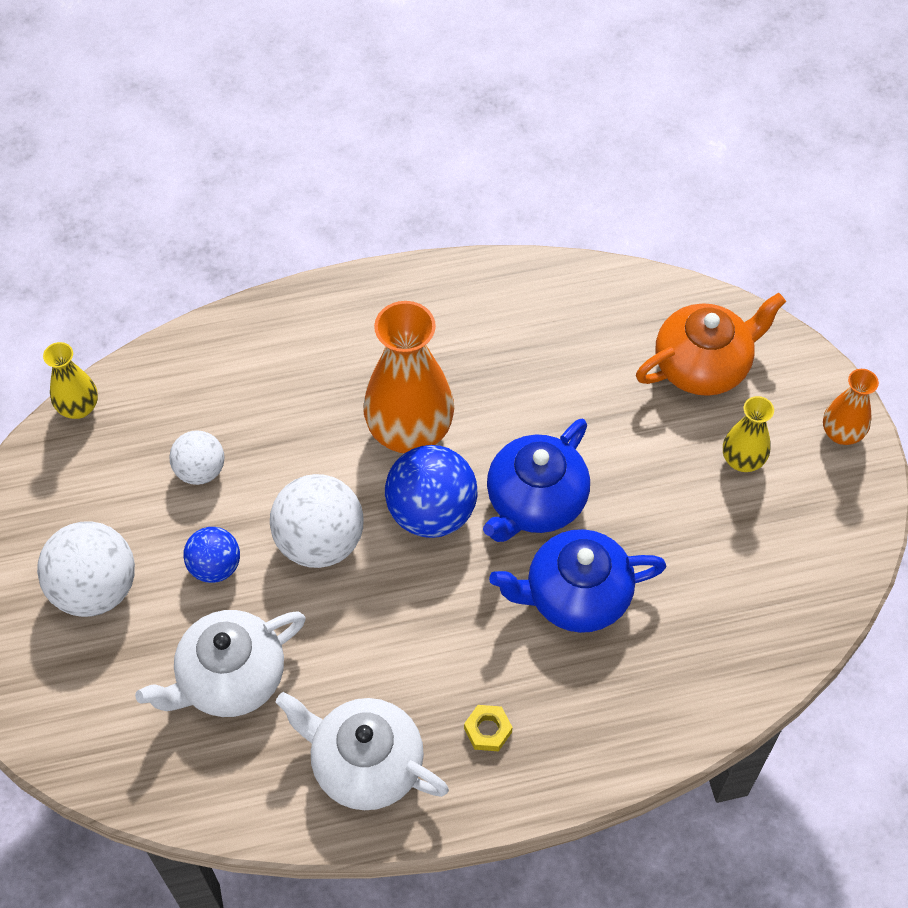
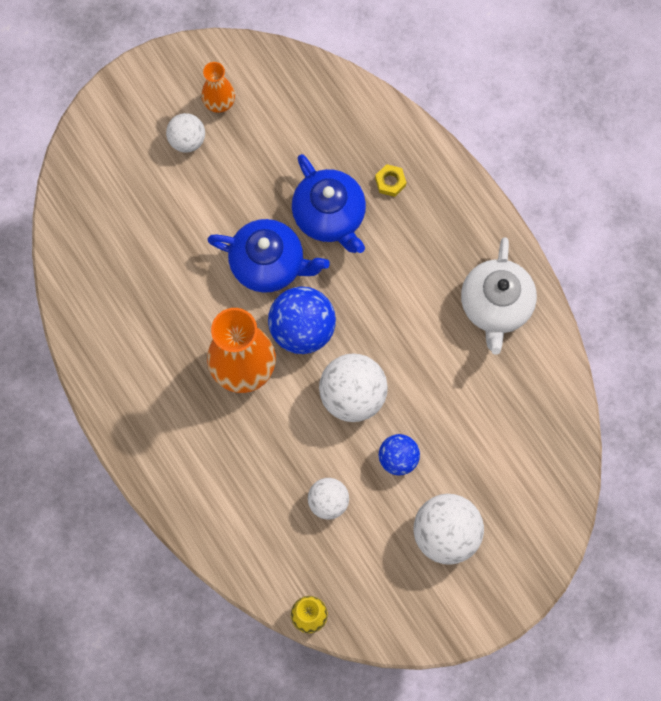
camera: 110 degrees left, 15 degrees up
(230, 678) = (473, 413): white teapot -> none
(487, 730) = (444, 239): yellow nut -> yellow nut (390, 182)
(703, 365) = (117, 186): orange teapot -> none
(742, 460) = (187, 140): yellow vase -> white ball
(841, 433) = (143, 83): orange vase -> orange vase (219, 102)

